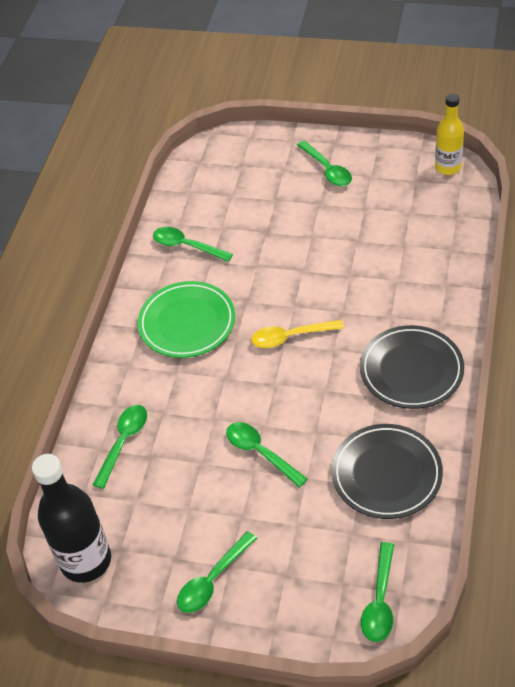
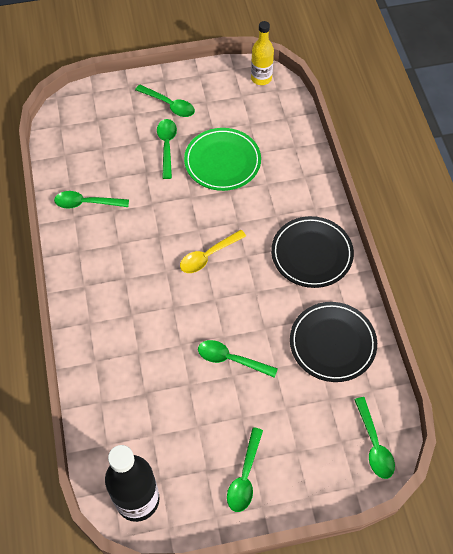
camera: 30 degrees left, 10 degrees up
(123, 442) = (118, 389): green spoon -> green spoon (167, 146)
(187, 323) = (120, 270): green plate -> green plate (222, 162)

